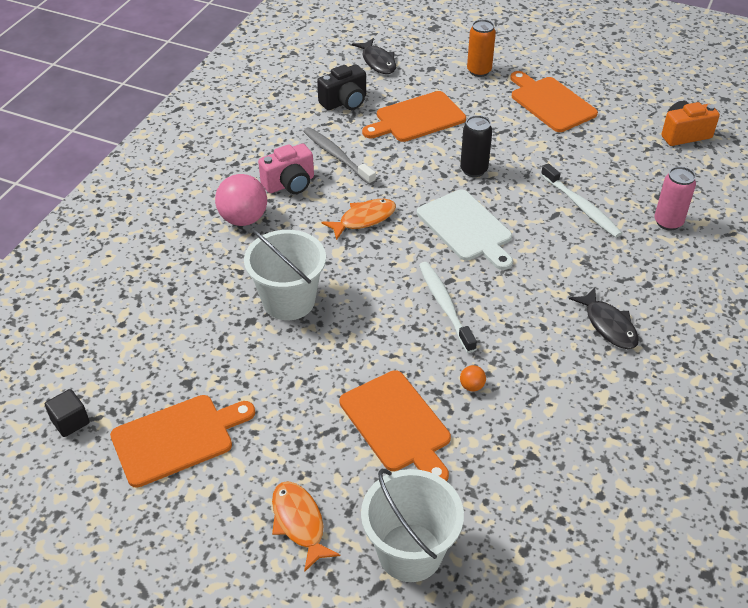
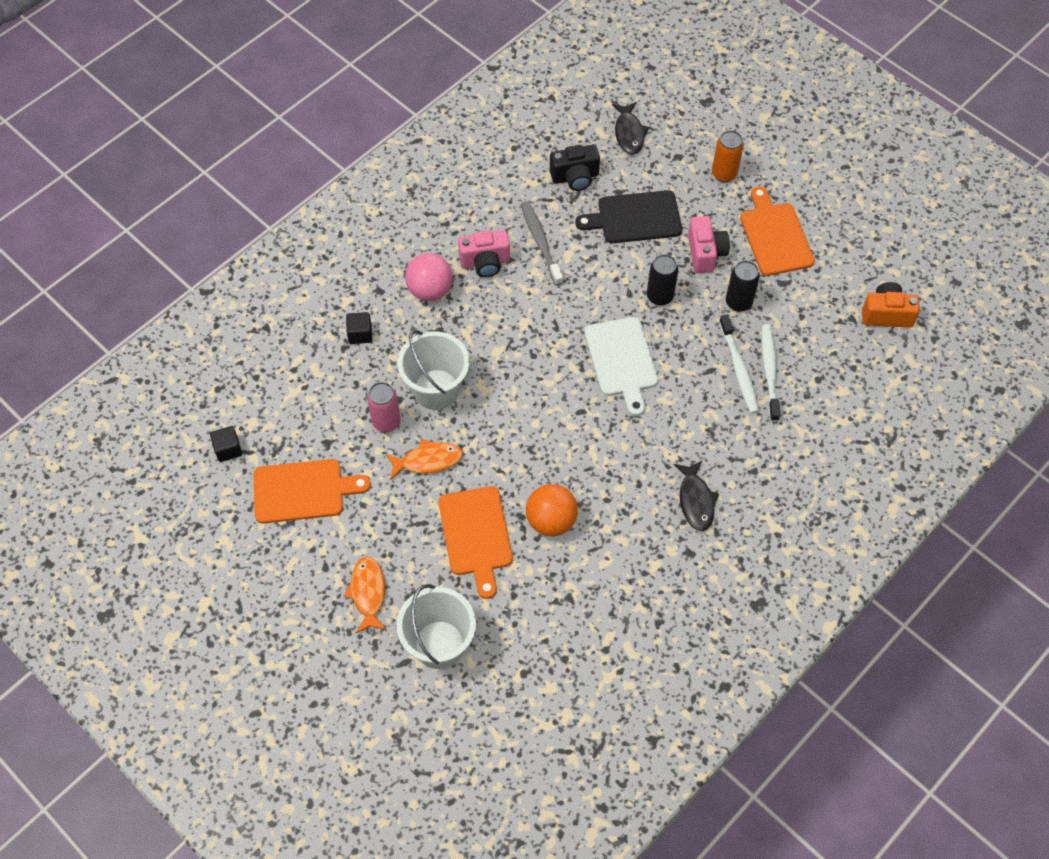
camera: 20 degrees right, 15 degrees up
(184, 274) = (360, 334): none -> black cube
(364, 219) = (535, 322): orange fish -> orange fish (428, 460)
(417, 118) = (635, 218): orange cutting board -> black cutting board
(445, 305) = (565, 436): white toothbrush -> white toothbrush (769, 371)
(472, 386) = (551, 521): orange ball -> orange ball, size x2.30
(496, 129) = (705, 253): none -> pink camera
(549, 157) = (738, 302): none -> black can
(668, 222) = (810, 411): pink can -> pink can (386, 422)

